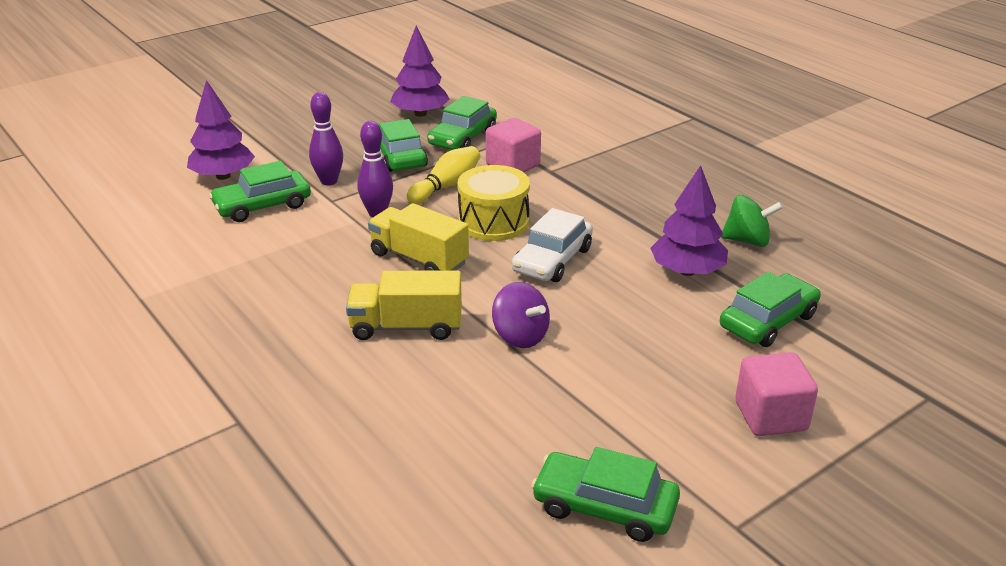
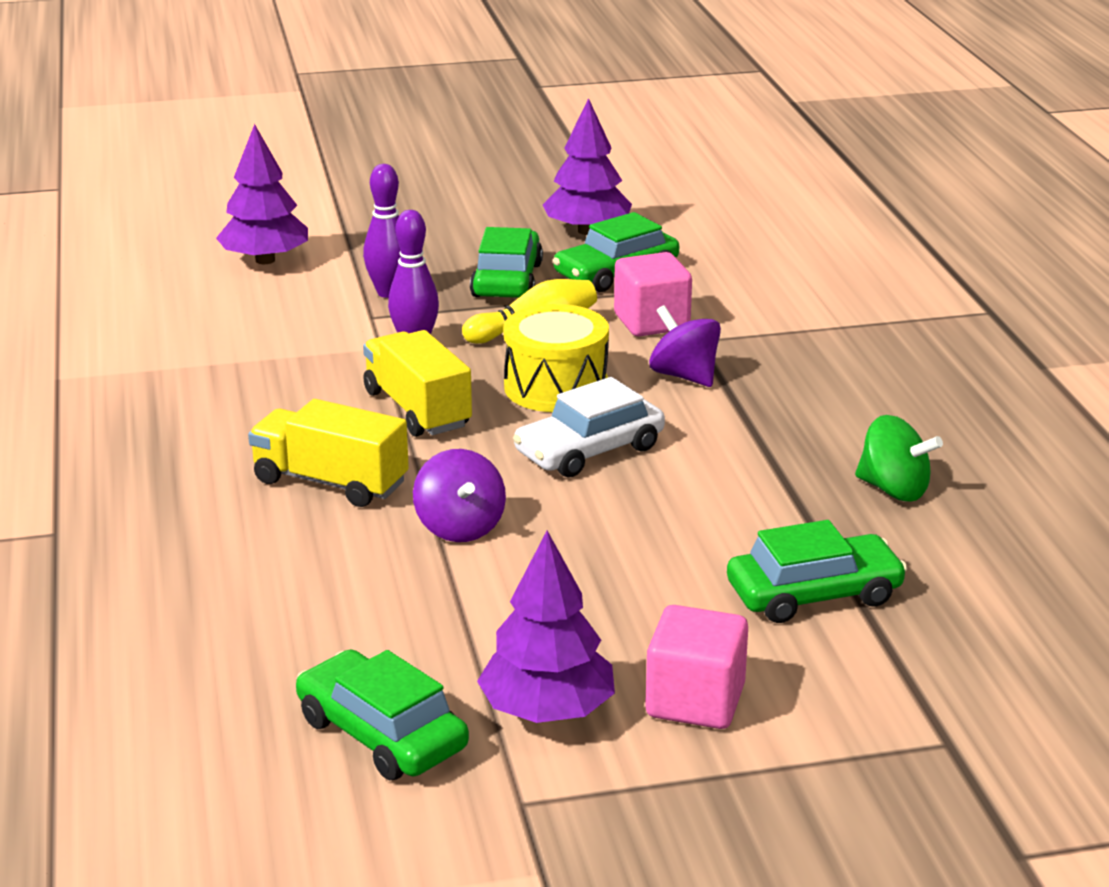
camera: 25 degrees right, 5 degrees down
(262, 206) = (282, 305): green car -> none
(564, 196) = (684, 376): none -> purple spinning top
(687, 271) = (763, 507): purple tree -> purple tree (547, 711)

